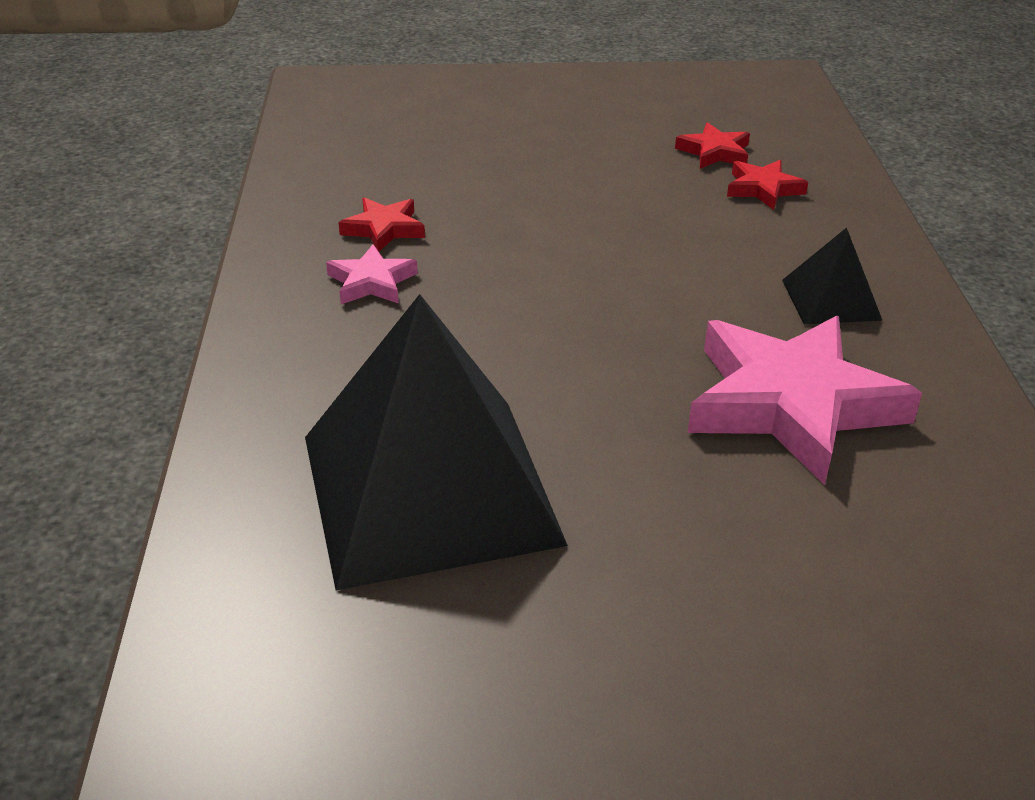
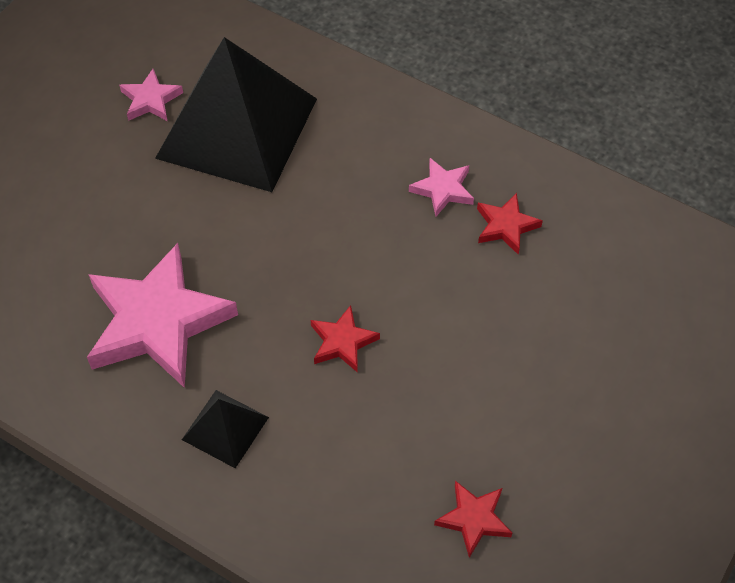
camera: 125 degrees right, 20 degrees up
(460, 618) = (151, 100): none -> pink star
(763, 189) = (390, 507): red star -> red star (342, 342)

